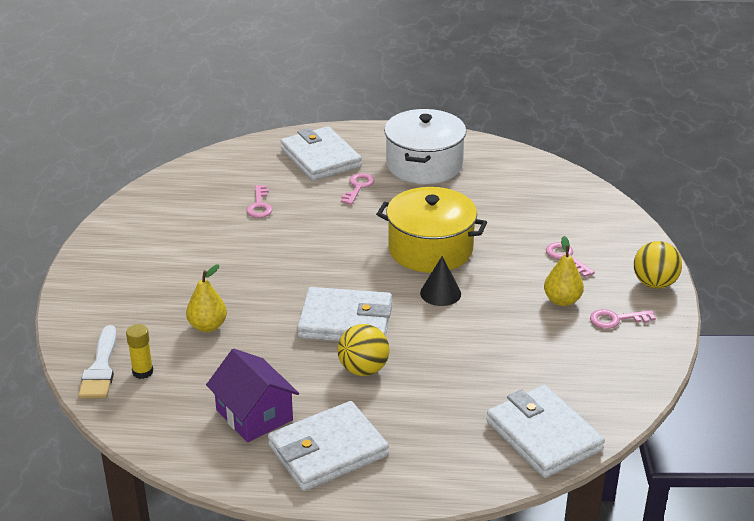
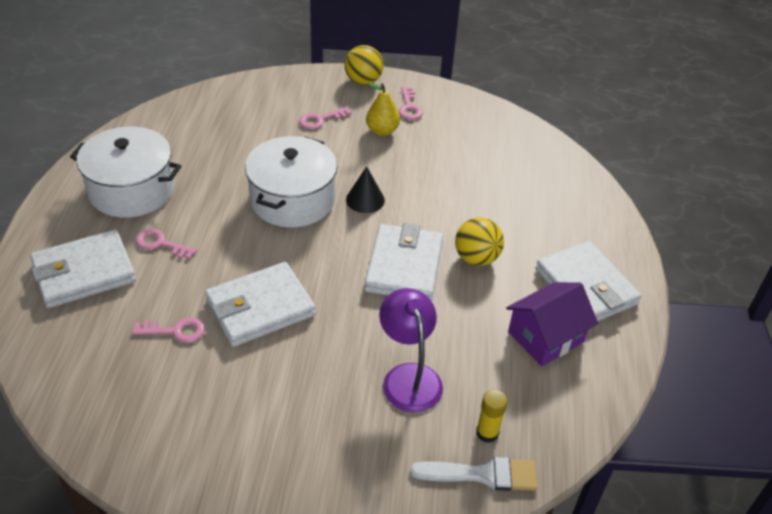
camera: 90 degrees left, 10 degrees up
(207, 326) = (409, 376): yellow pear -> purple lamp
(430, 249) = (292, 200): yellow pot -> white pot
(544, 435) = (550, 163): white wallet -> white wallet (260, 308)

